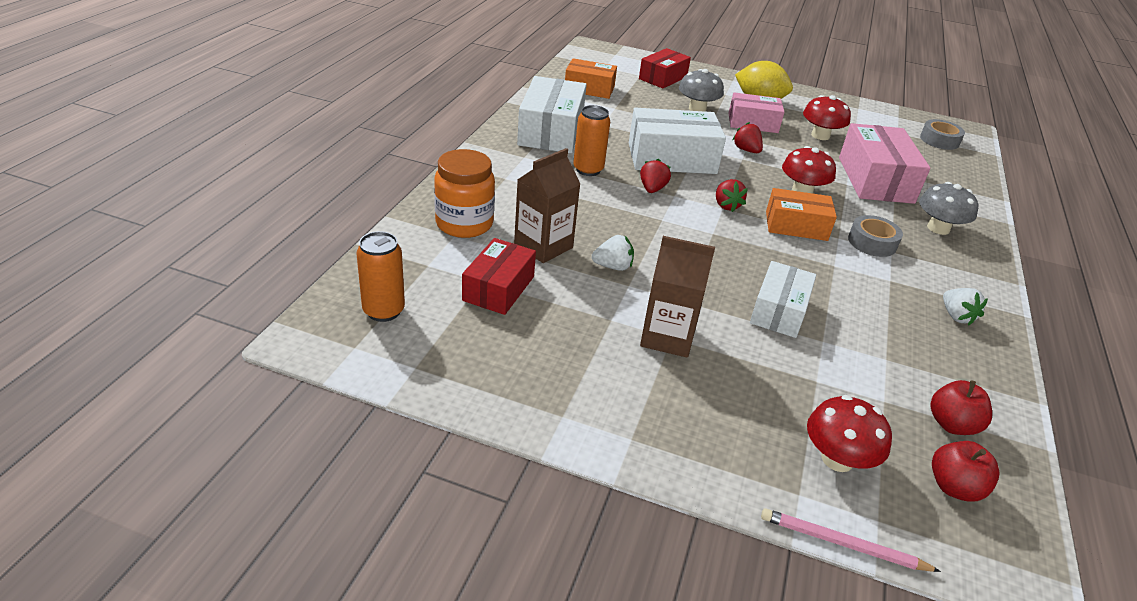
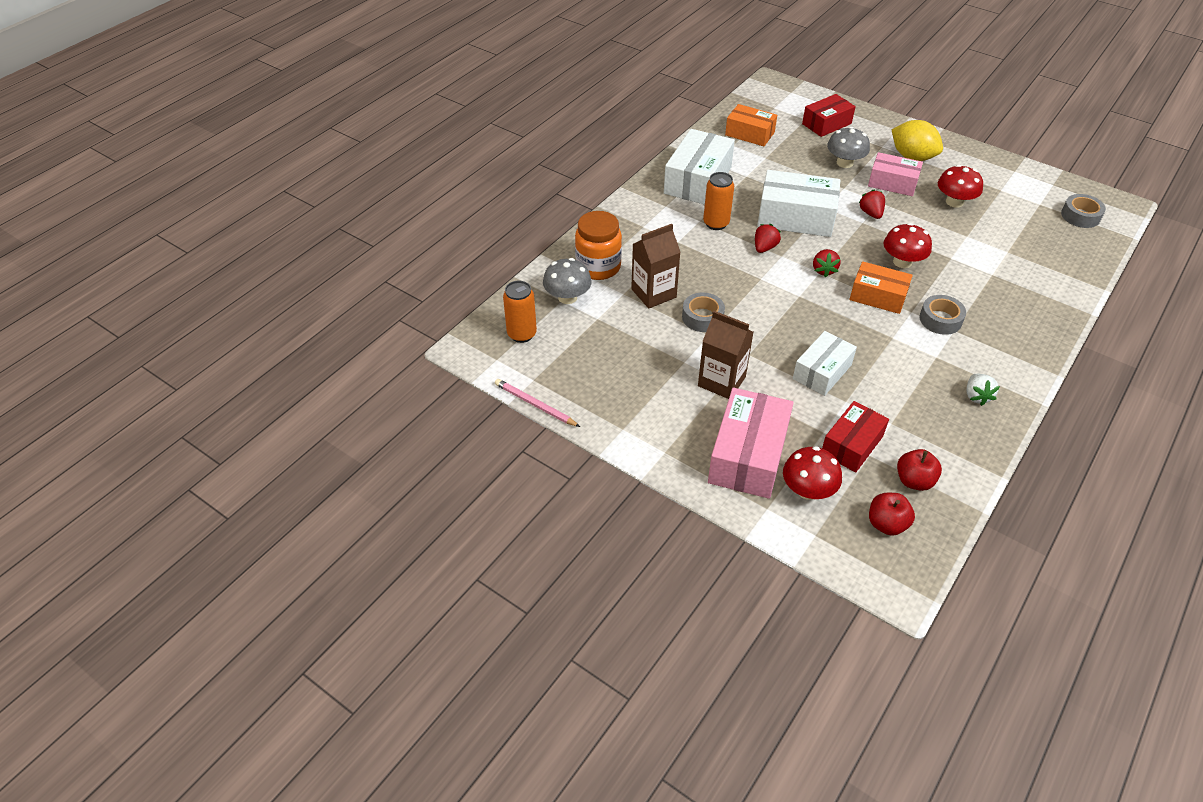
camera: 20 degrees right, 10 degrees up
(498, 288) = (608, 326): red box -> red box (851, 445)
(613, 266) = (702, 317): white strawberry -> grey tape
(842, 544) = (781, 544): pink pencil -> pink pencil (535, 405)
(875, 180) = (982, 256): pink box -> pink box (748, 455)
(938, 228) = (1014, 312): grey mushroom -> grey mushroom (567, 297)

